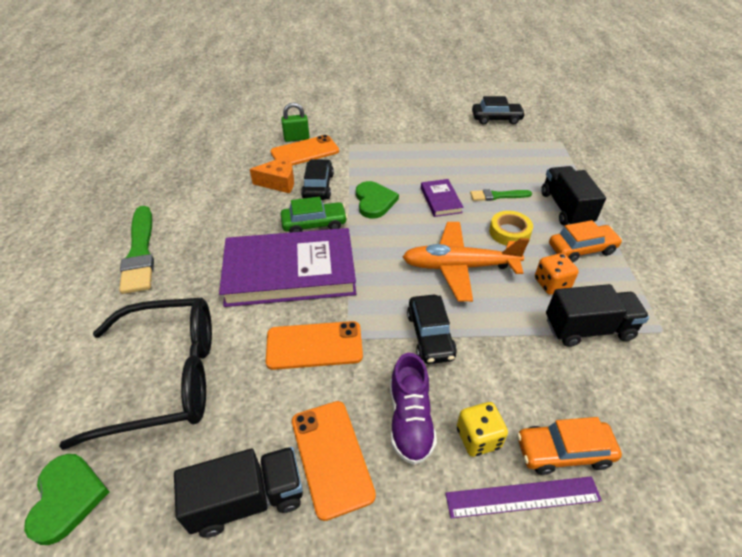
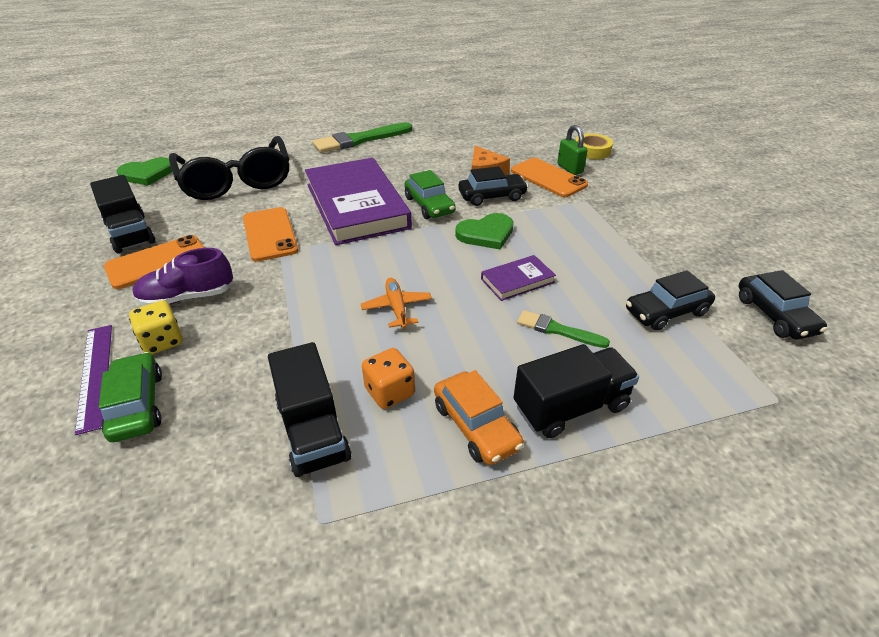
camera: 75 degrees right, 5 degrees down
(430, 335) = (288, 297): black car -> black car (666, 312)
(459, 267) = (397, 307): orange plane -> orange plane, size x0.53
(497, 196) = (557, 330): green brush -> green brush turned 45 degrees counterclockwise
(509, 232) = (480, 346): yellow tape -> yellow tape (592, 151)
(563, 452) = (137, 405): orange car -> green car

